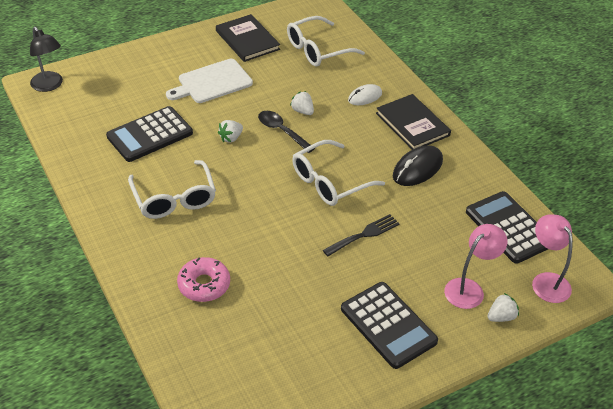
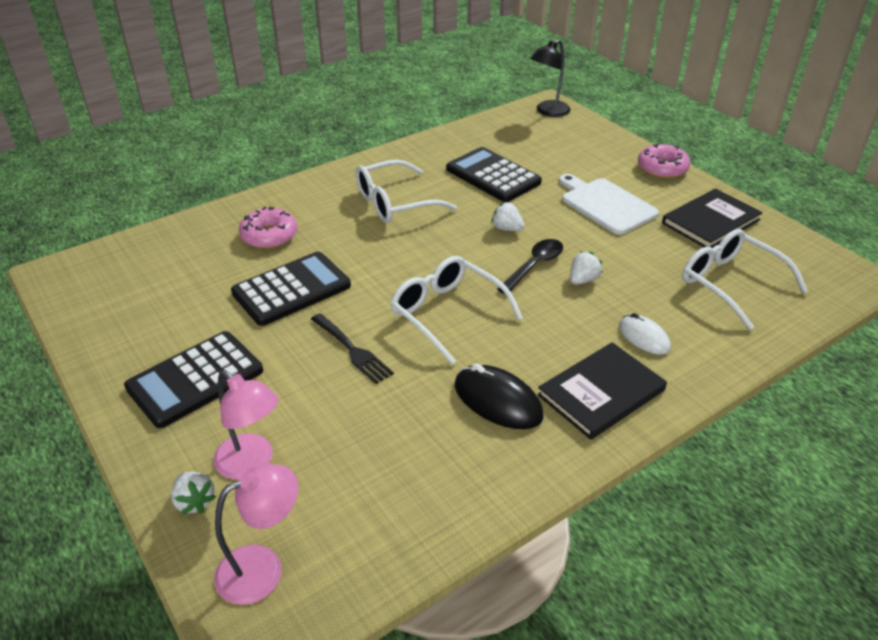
camera: 85 degrees right, 5 degrees down
(170, 44) = (662, 168): none -> pink donut
(509, 228) = (382, 518): black calculator -> black calculator (291, 289)

